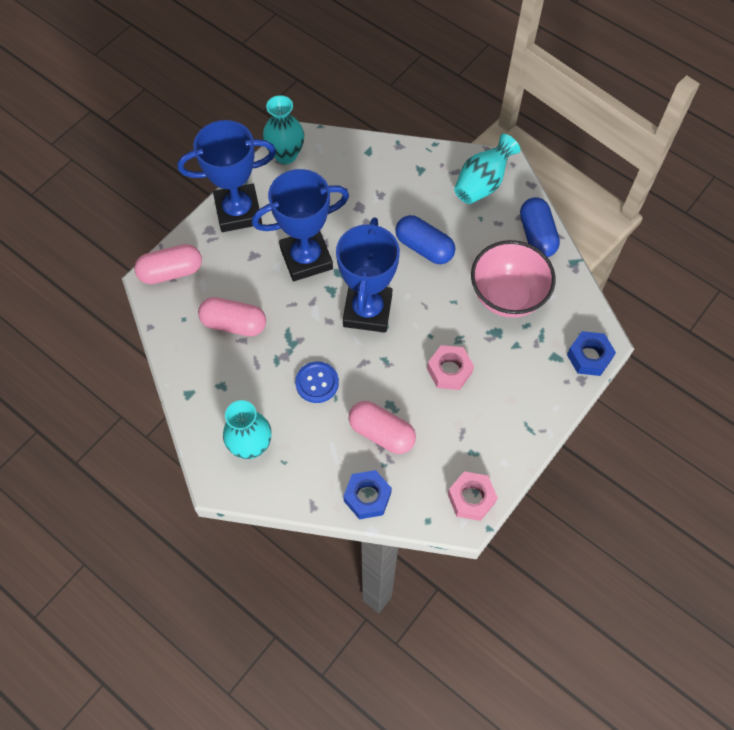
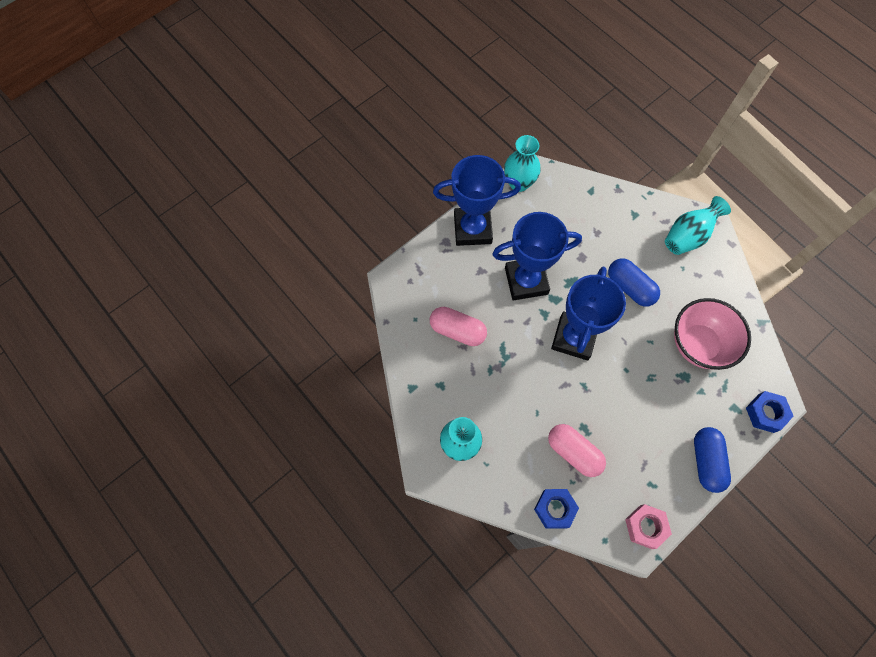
camera: 10 degrees right, 5 degrees up
(171, 272) = (409, 274): pink capsule -> none
(317, 383) = (523, 396): blue button -> none
(449, 371) = (639, 405): pink nut -> none
(536, 235) = (731, 292): blue capsule -> blue capsule (706, 461)

